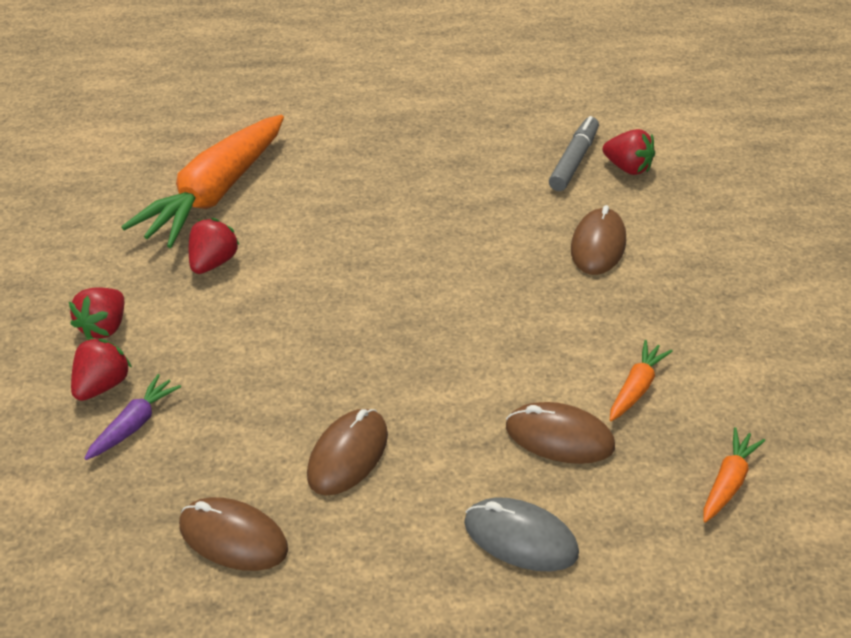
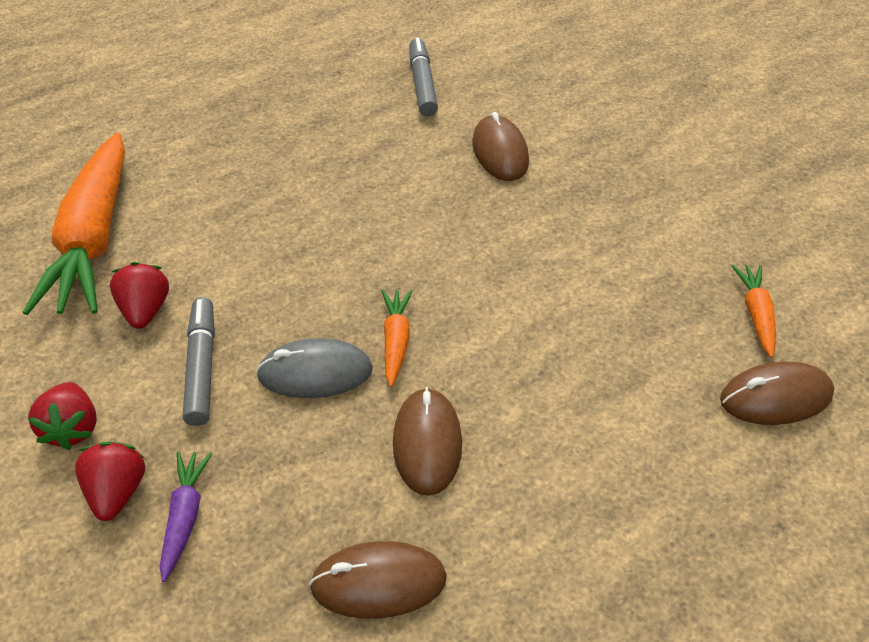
camera: 30 degrees left, 5 degrees up
(223, 322) = (201, 367): none -> grey marker
(520, 538) = (636, 445): grey mouse -> grey mouse (315, 372)
(559, 437) = (598, 338): brown mouse -> brown mouse (775, 397)
(627, 168) = (472, 75): red strawberry -> none
(636, 388) = (626, 265): orange carrot -> orange carrot (396, 341)

